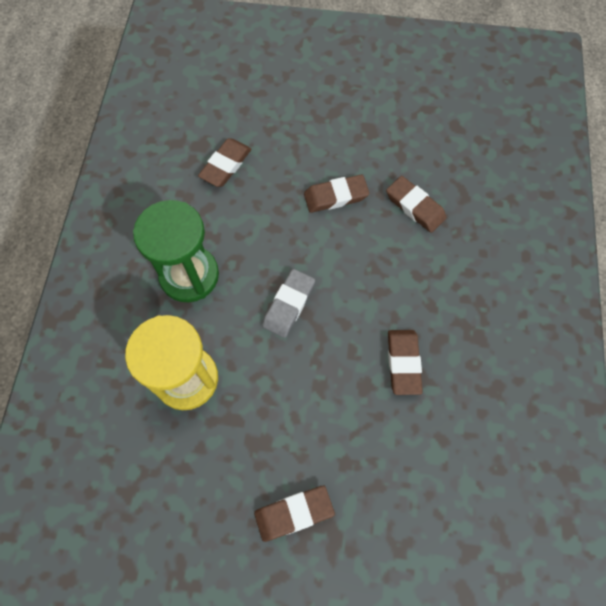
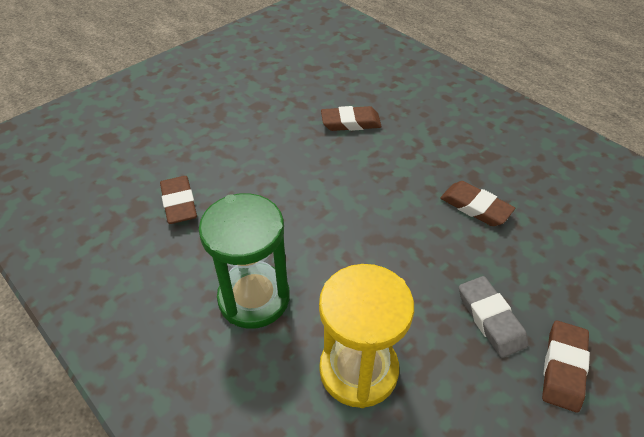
camera: 50 degrees left, 20 degrees down
(289, 305) = (357, 244): grey eraser -> grey eraser (490, 319)
(336, 196) = (292, 156): brown eraser -> none

